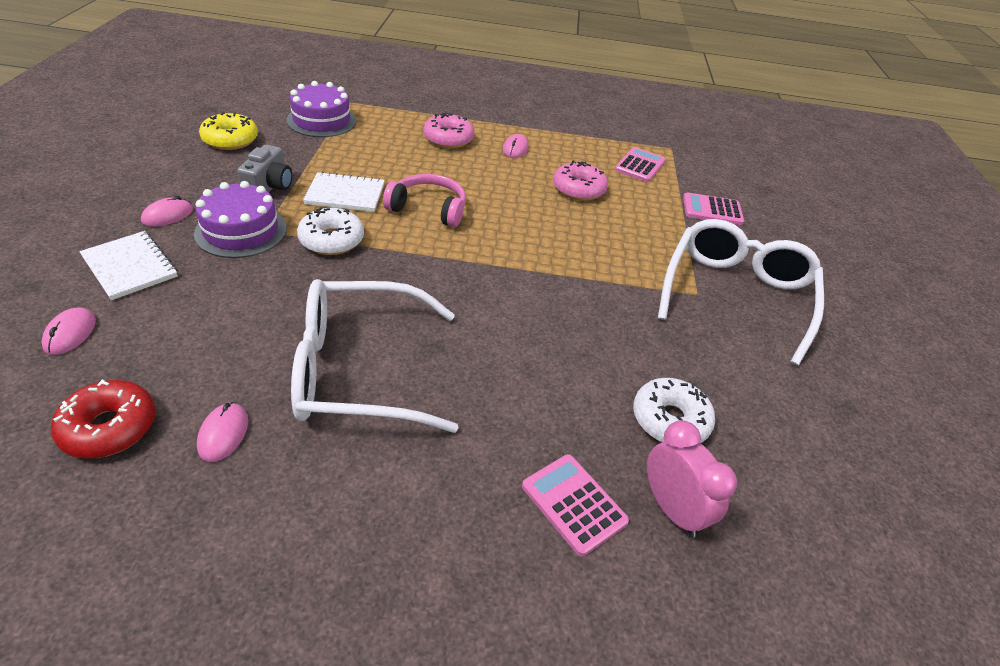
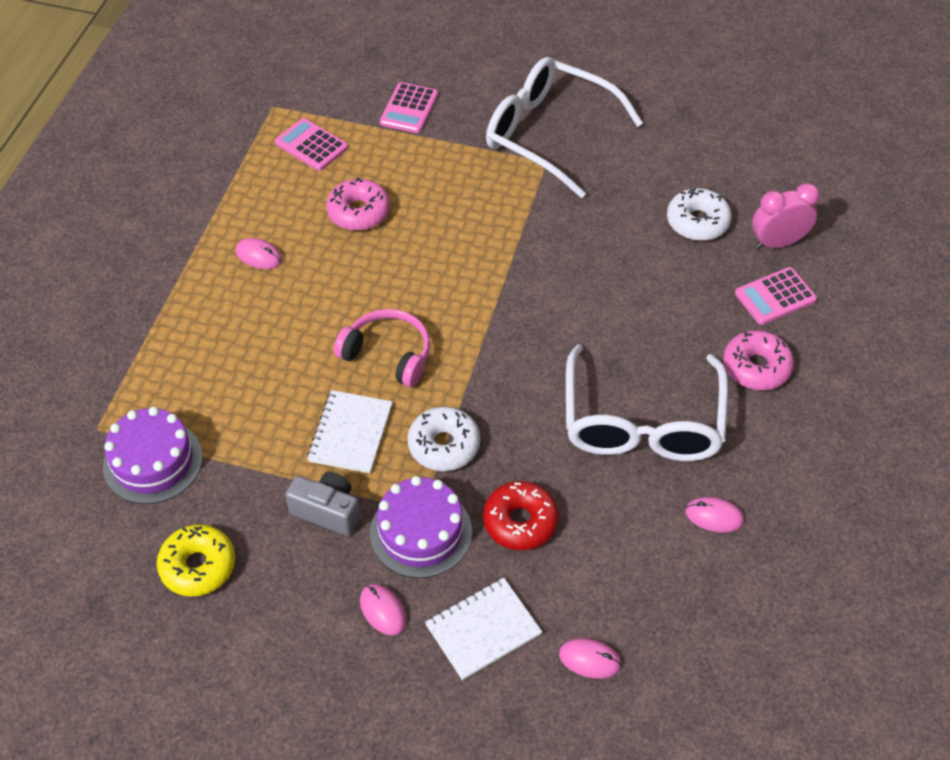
camera: 75 degrees left, 10 degrees up
(109, 427) = (708, 599): red donut -> red donut (520, 522)
(428, 209) = (388, 354): pink headphones -> pink headphones turned 90 degrees clockwise
(448, 139) = (224, 321): pink donut -> pink donut (756, 367)

